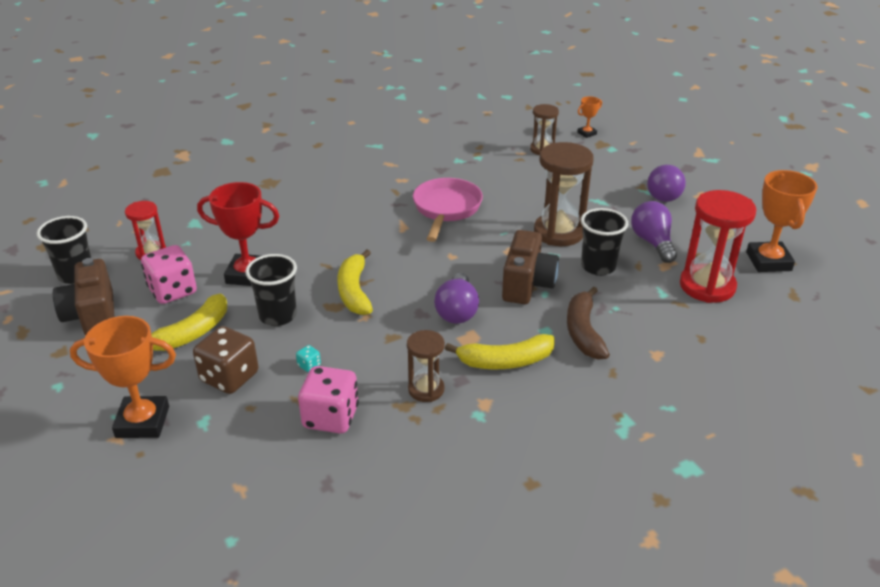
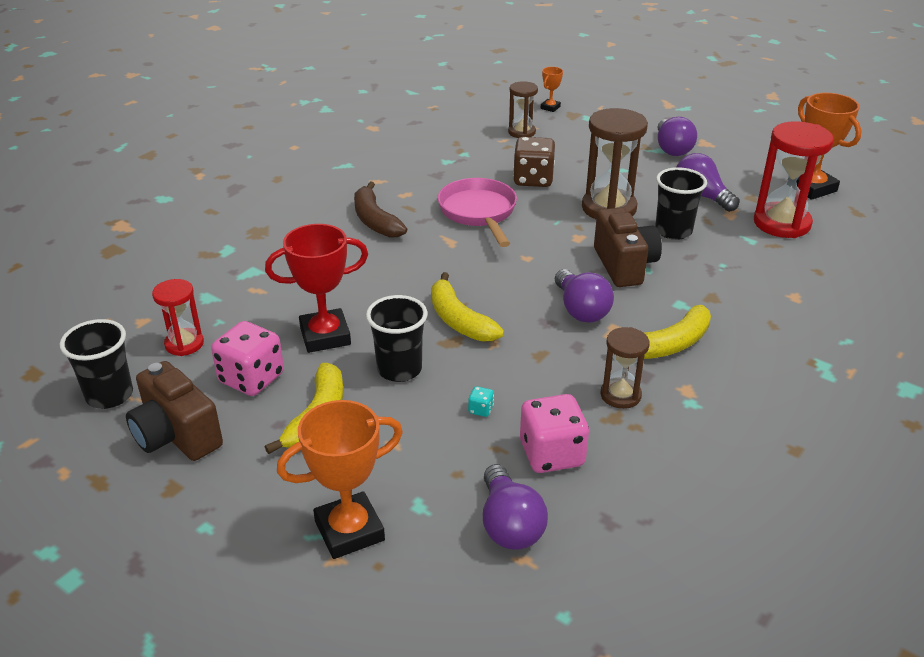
camera: 25 degrees left, 0 degrees up
(229, 377) = (405, 450): brown dice -> brown dice (533, 179)
(253, 458) = (509, 524): none -> purple light bulb
(583, 332) = (715, 295): brown banana -> brown banana (375, 220)

